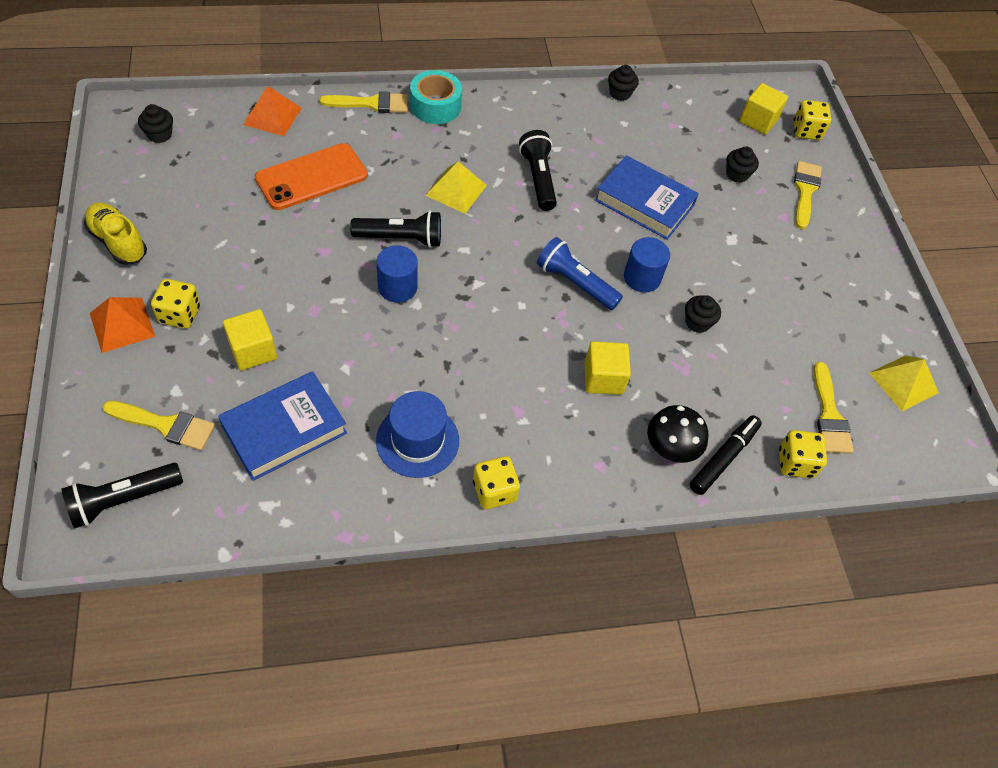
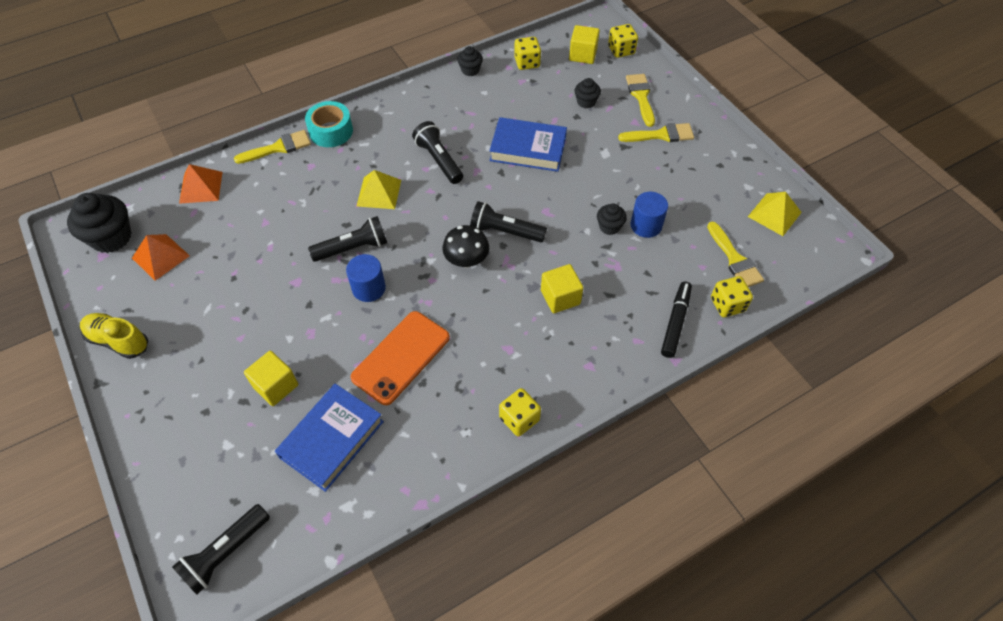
camera: 15 degrees left, 0 degrees up
(122, 324) = (155, 408): orange pyramid -> orange pyramid (160, 257)
(159, 134) = (111, 237): black cupcake -> black cupcake, size x1.87
(166, 425) = (232, 476): yellow brush -> yellow brush (661, 135)
(180, 314) = (200, 380): yellow dice -> yellow dice (527, 63)
(312, 177) = (257, 225): orange phone -> orange phone (401, 357)
(417, 440) = (442, 404): blue hat -> none
(575, 283) = (505, 231): blue flashlight -> black flashlight
(642, 278) = (553, 208): blue cylinder -> blue cylinder (646, 225)
(671, 447) = (634, 330): black mushroom -> black mushroom (466, 260)

